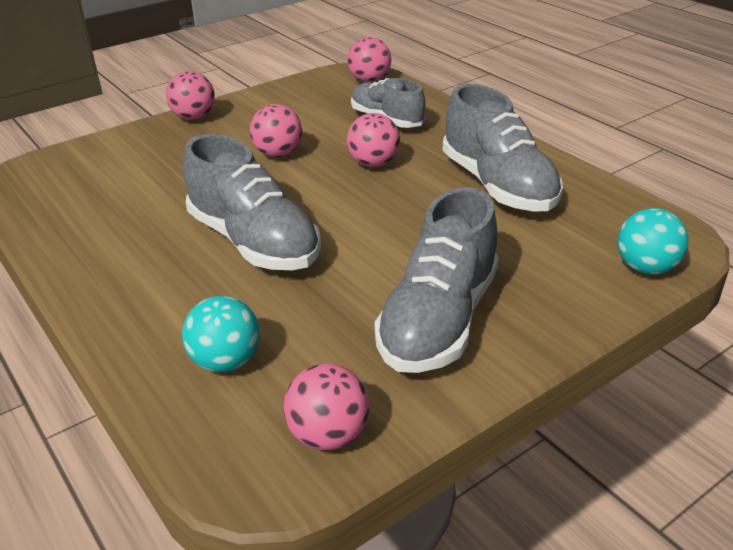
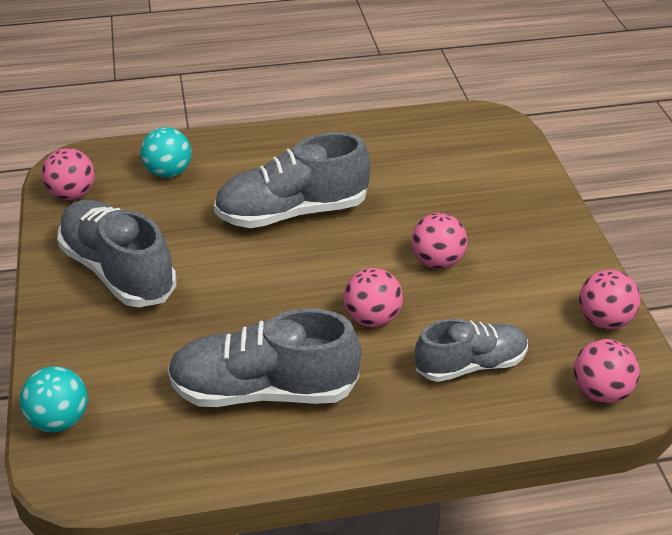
camera: 115 degrees right, 5 degrees up
(194, 117) = (559, 226): pink ball -> pink ball (604, 320)

